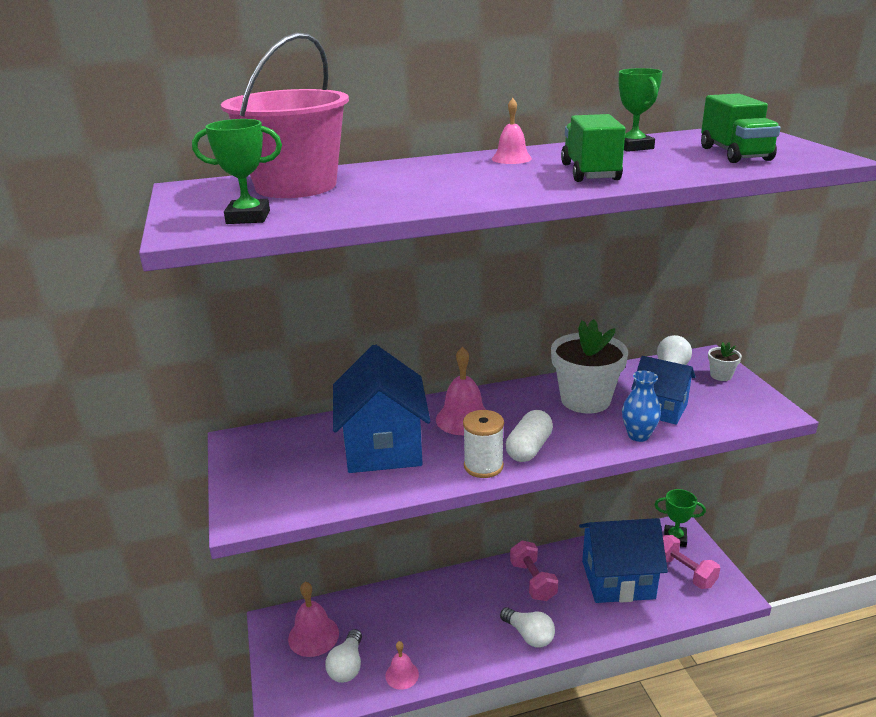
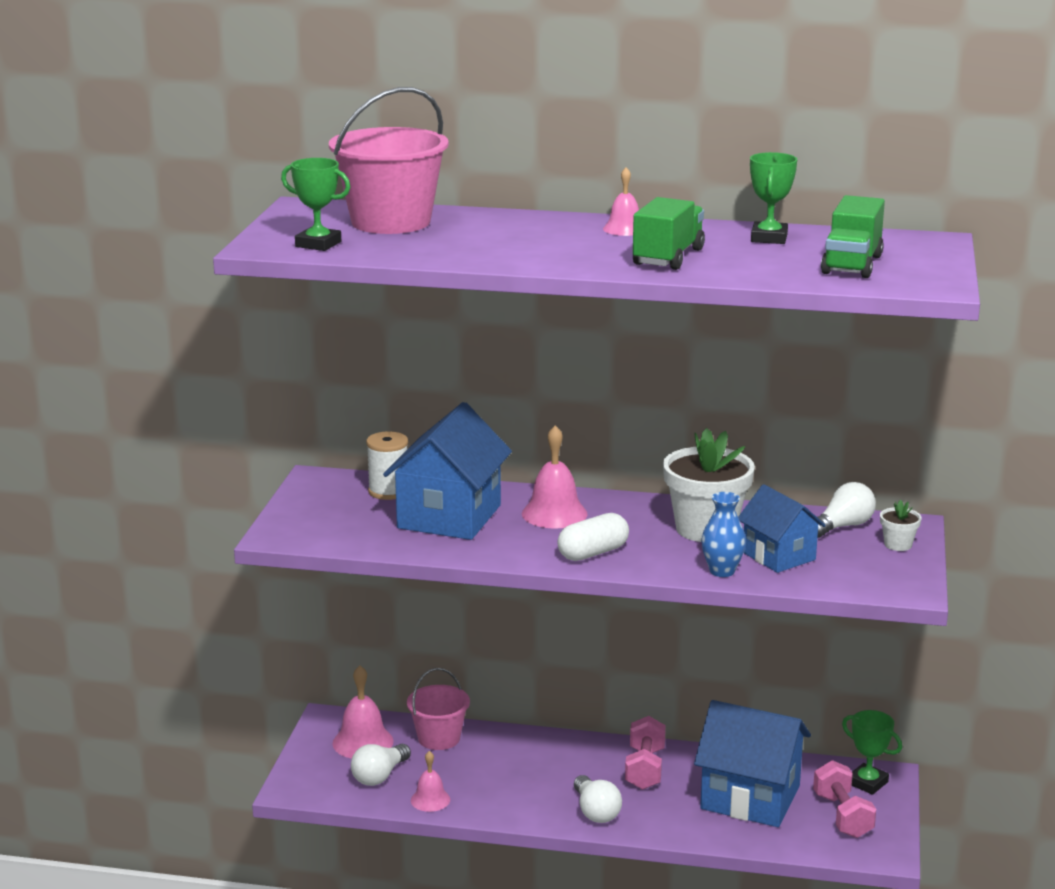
camera: 25 degrees right, 5 degrees down
(370, 609) = (439, 738): none -> pink bucket
(483, 466) = (531, 555): white spool -> white spool (388, 491)

